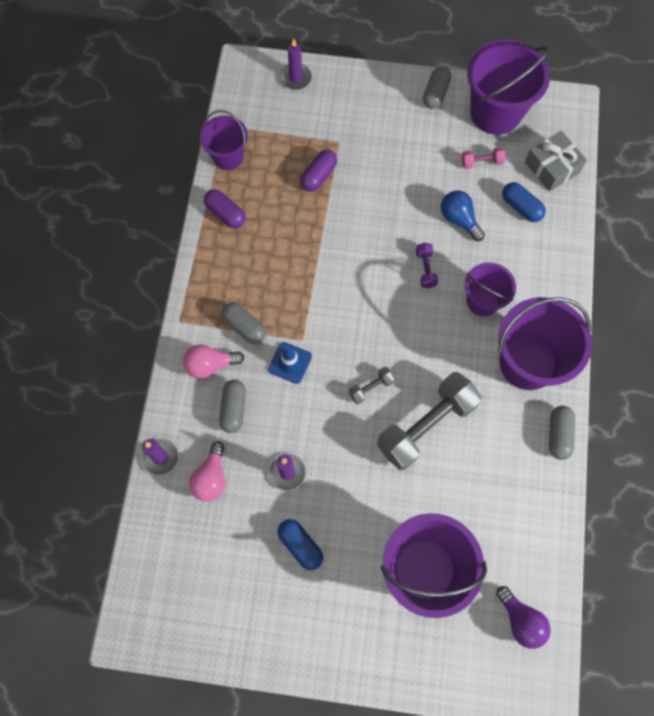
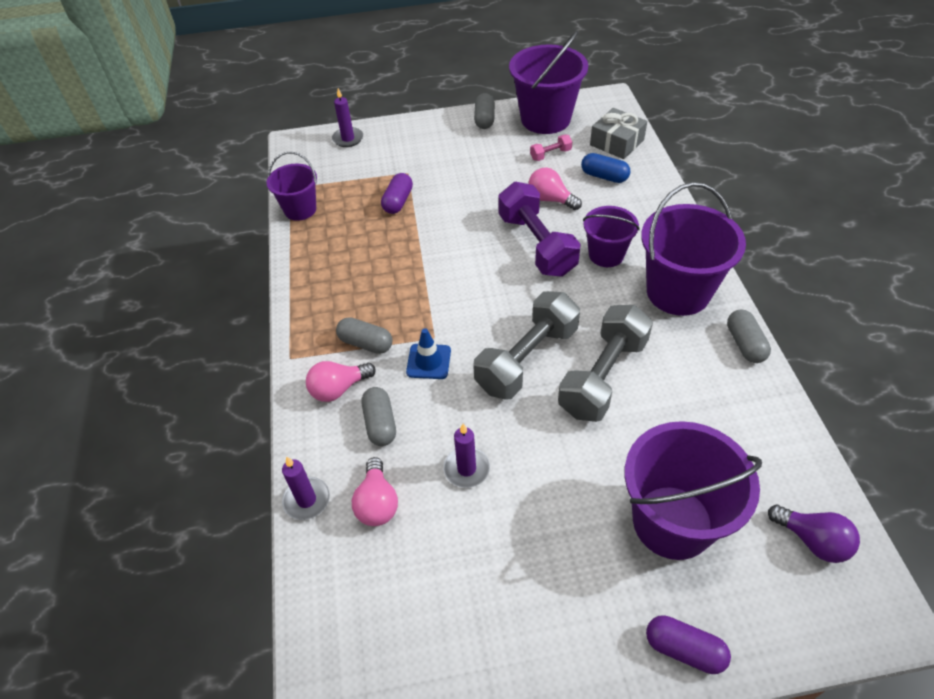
camera: 15 degrees left, 20 degrees down
(225, 214) = (312, 254): purple capsule -> purple capsule (684, 649)
(300, 545) = (514, 543): blue capsule -> none
(371, 388) = (527, 359): grey dumbbell -> grey dumbbell, size x2.31
(425, 269) = (536, 245): purple dumbbell -> purple dumbbell, size x2.31
(459, 219) = (550, 199): blue light bulb -> pink light bulb

